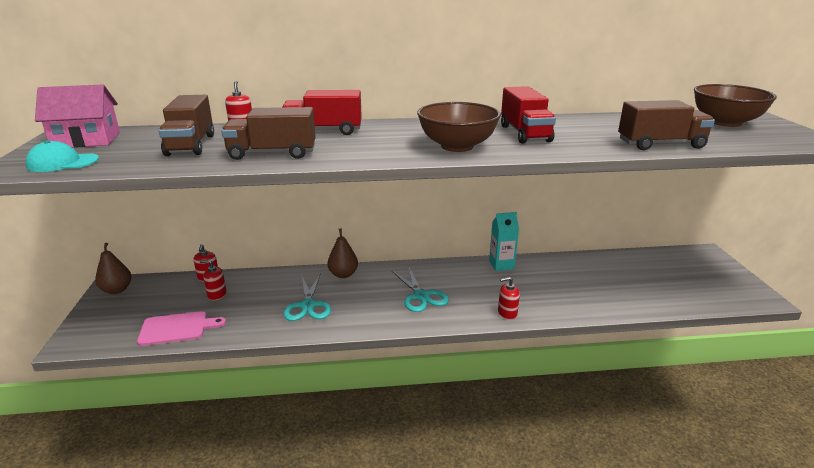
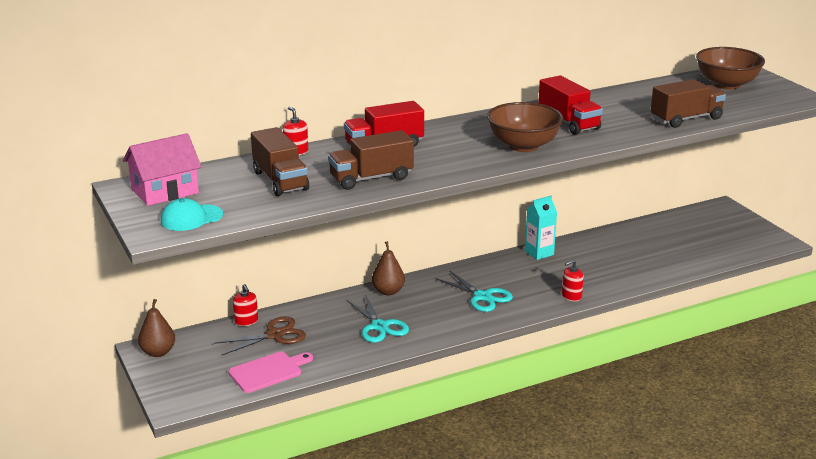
camera: 20 degrees left, 0 degrees up
(217, 294) = (274, 335): red soap dispenser -> brown scissors

